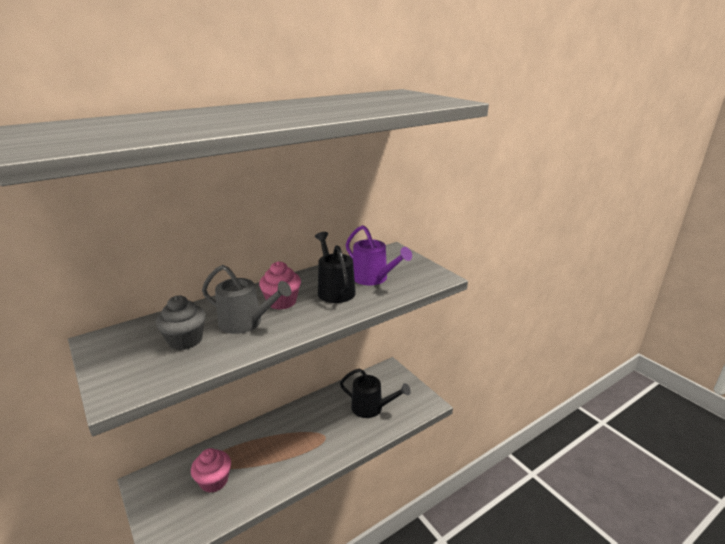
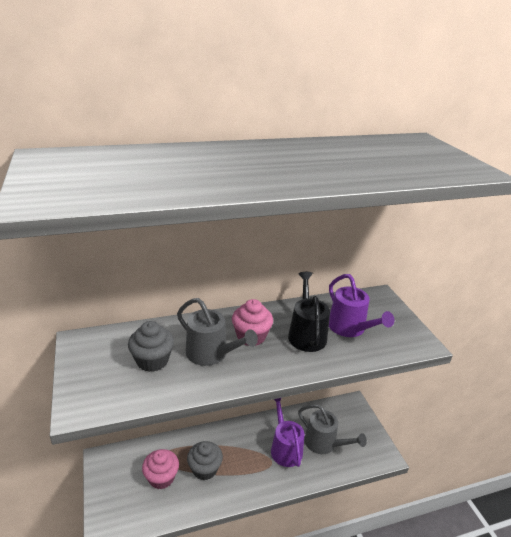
camera: 15 degrees right, 5 degrees up
(258, 461) = (205, 469): none -> grey cupcake
(335, 421) = (285, 448): none -> purple watering can
(371, 408) = (324, 443): black watering can -> grey watering can

